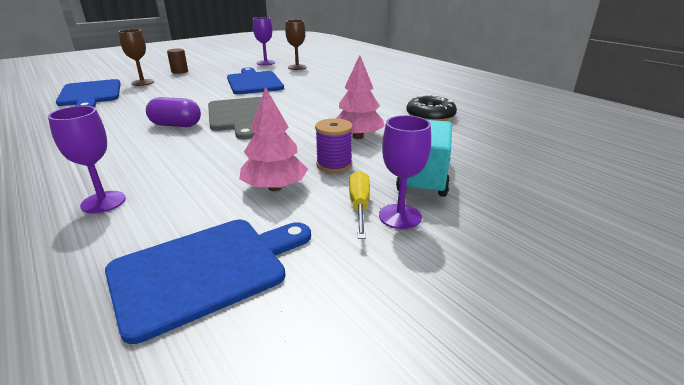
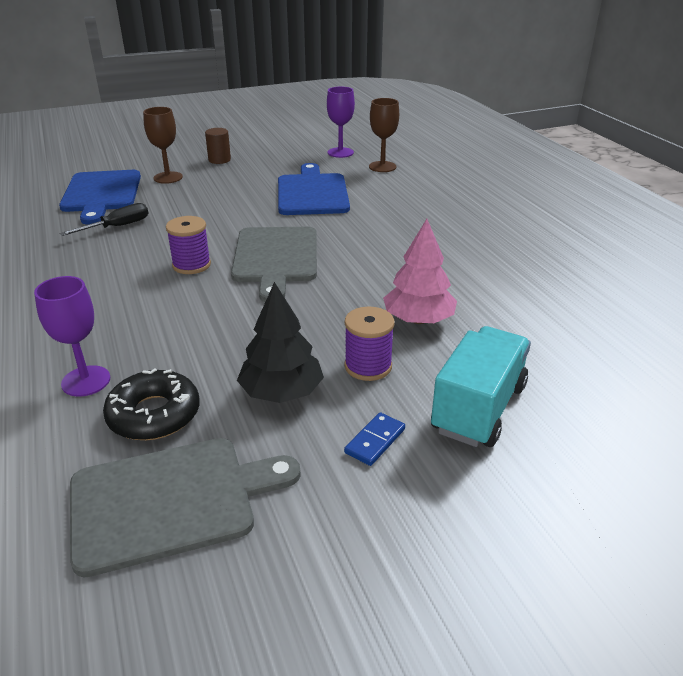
camera: 15 degrees right, 5 degrees up
(108, 110) = (117, 227): none -> black screwdriver
(176, 125) = (191, 265): purple capsule -> purple spool
(205, 270) = (171, 500): blue cutting board -> grey cutting board
(275, 187) = (282, 392): pink tree -> black tree
(359, 206) = (375, 441): yellow screwdriver -> blue domino
(400, 216) = (419, 467): purple goblet -> none
(430, 115) = (540, 293): black donut -> black donut (154, 414)

